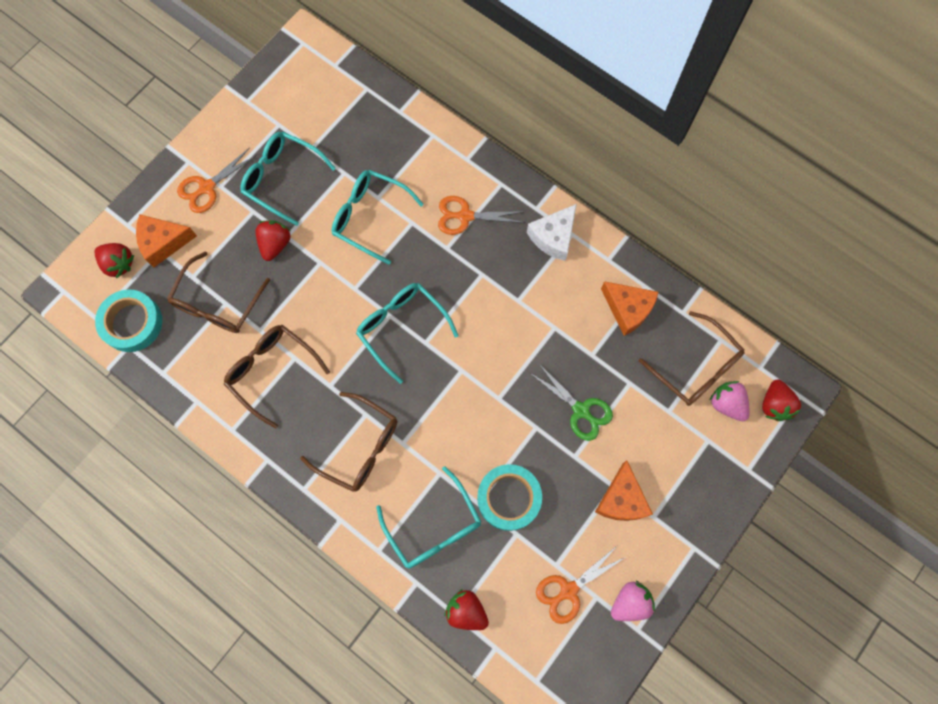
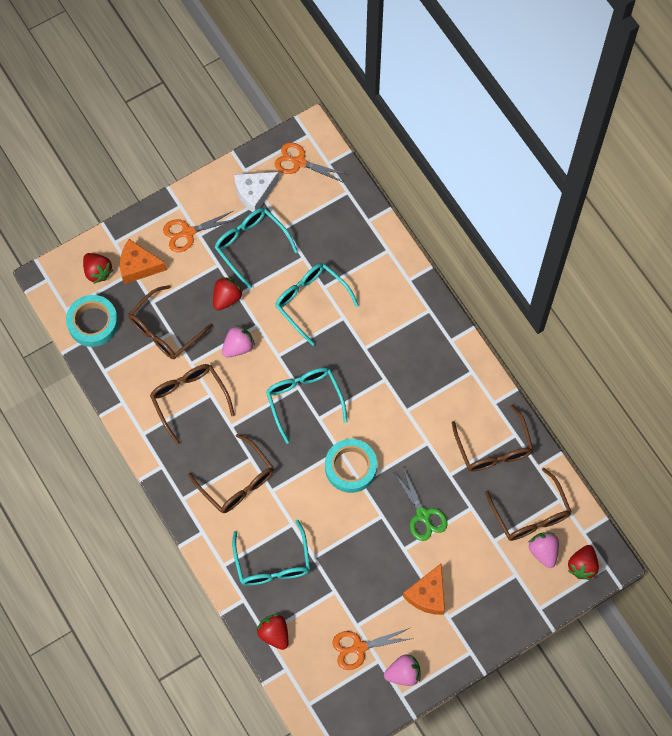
camera: 20 degrees right, 5 degrees down
(307, 294) = (238, 347): none -> pink strawberry
(465, 216) = (389, 327): orange scissors -> orange scissors (299, 162)
(509, 498) = (339, 562): turquoise tape -> turquoise tape (351, 467)
(553, 237) = (455, 369): white cheese -> white cheese (254, 193)
(628, 309) = (493, 448): orange cheese -> brown glasses

